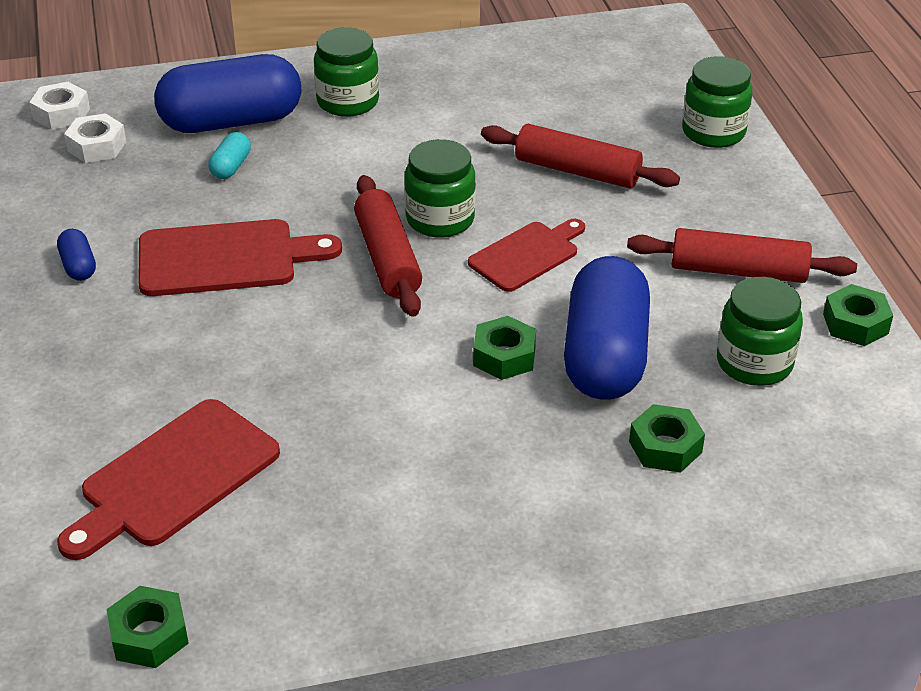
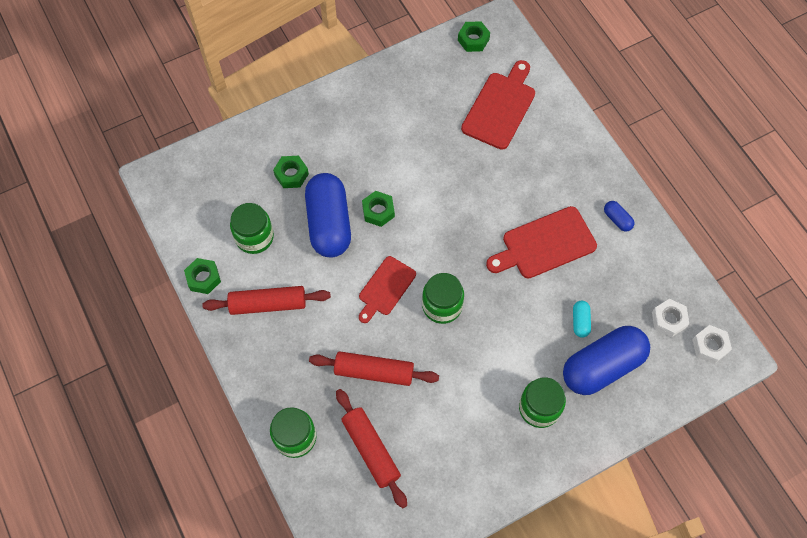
camera: 165 degrees right, 25 degrees up
(387, 258) = (460, 266): red rolling pin -> red rolling pin (371, 449)

